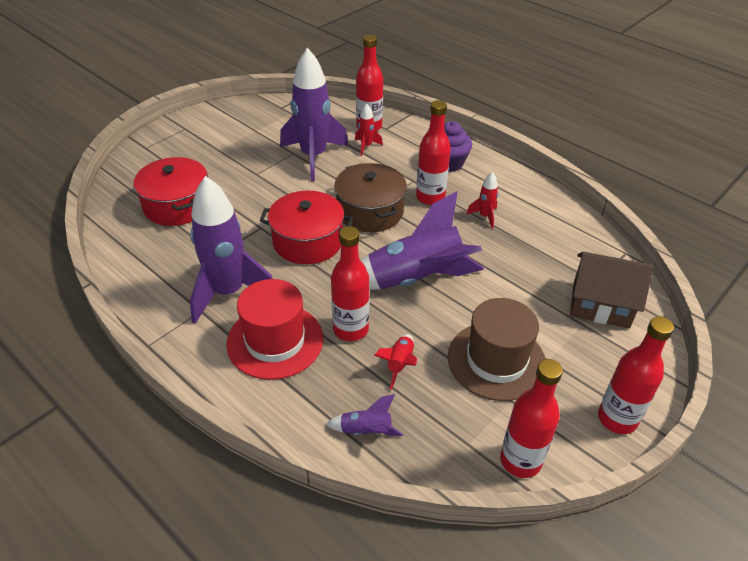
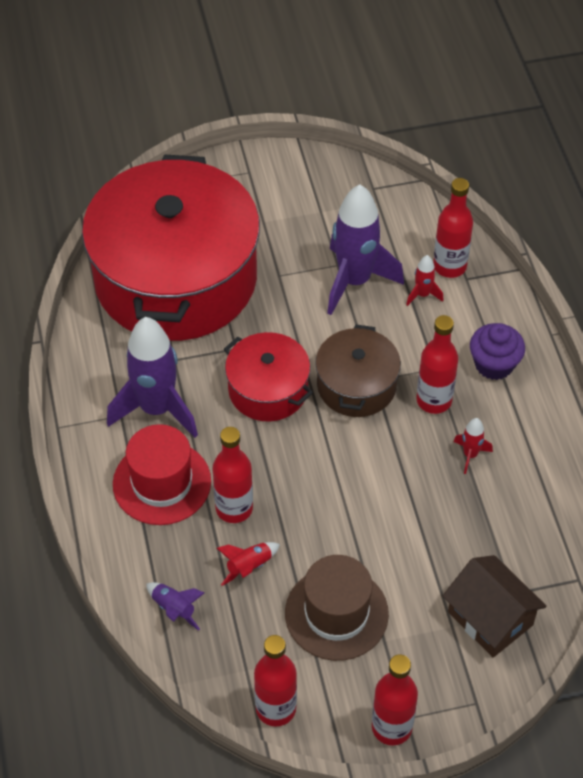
camera: 35 degrees right, 10 degrees up
(177, 205) = (176, 279): red pot -> red pot, size x2.14
(415, 279) = (335, 490): purple rocket -> none

